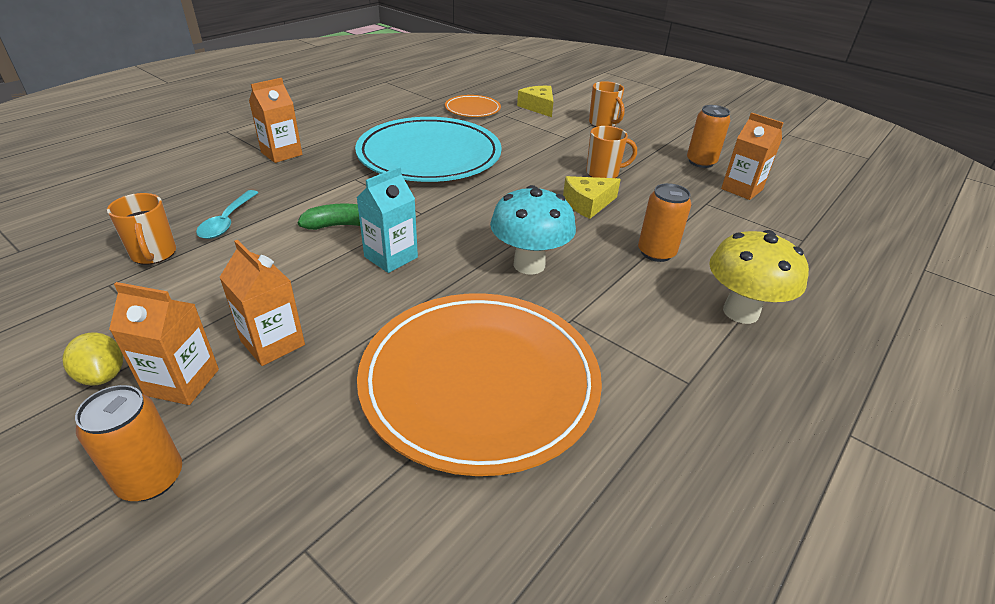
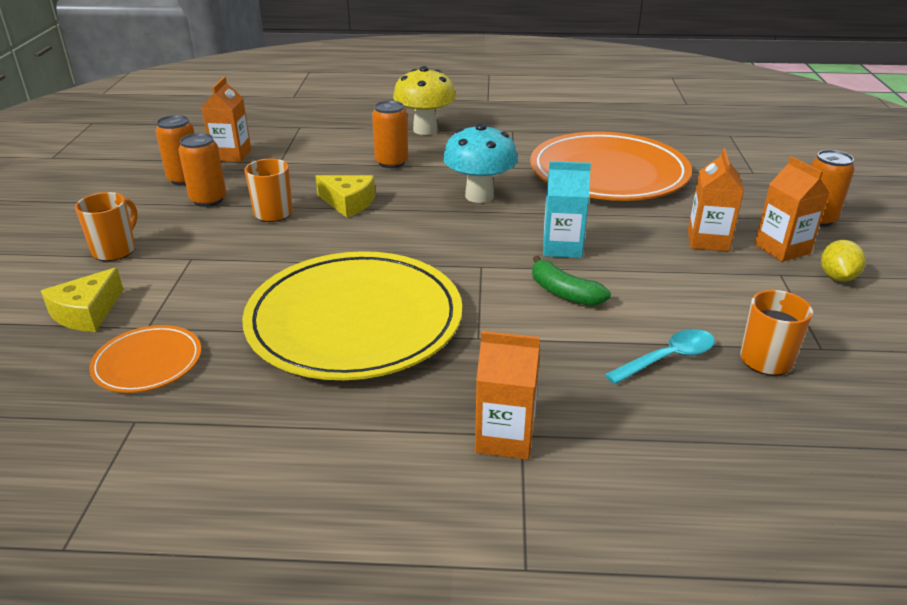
camera: 125 degrees left, 5 degrees down
(429, 155) = (354, 320): turquoise plate -> yellow plate
(651, 160) = (208, 200): none -> orange can

